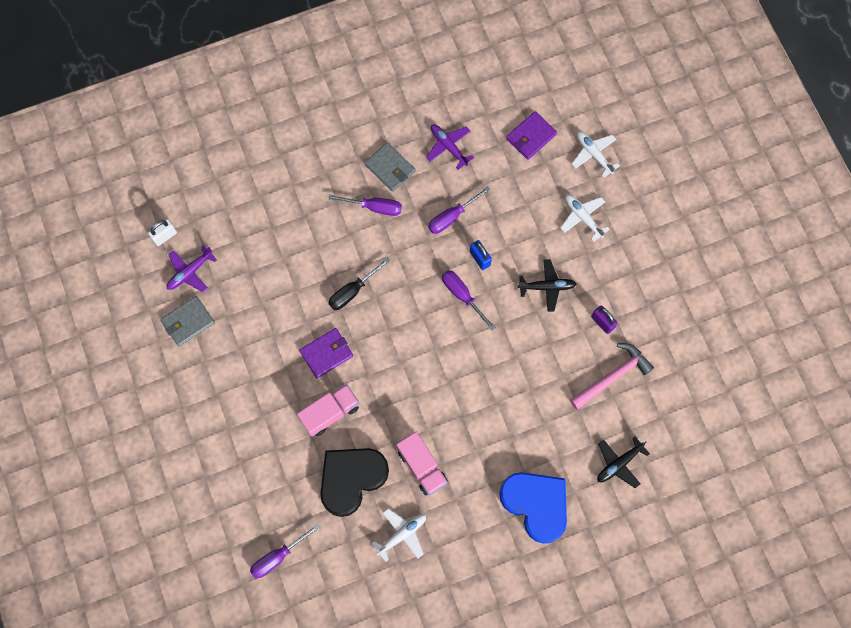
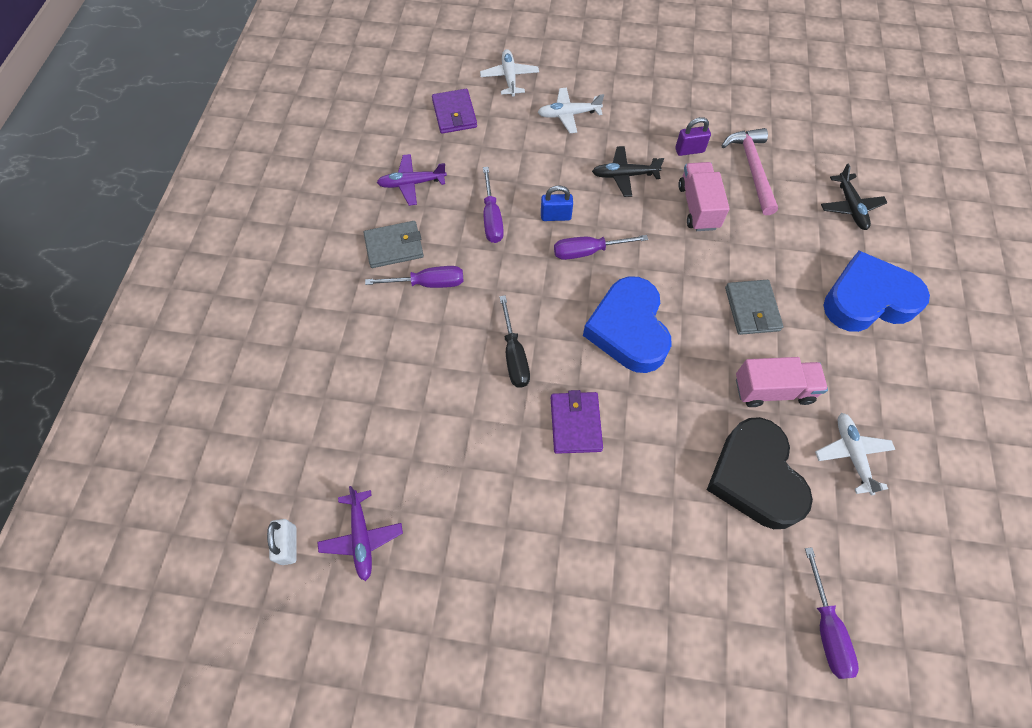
camera: 60 degrees left, 10 degrees down
(188, 322) = (429, 577): grey wallet -> grey wallet (752, 309)
(330, 413) = (655, 458): pink truck -> pink truck (698, 207)
(374, 207) = (428, 283): purple screwdriver -> purple screwdriver turned 45 degrees clockwise
(414, 353) = (628, 329): none -> blue heart
(547, 287) = (624, 175): black plane -> black plane turned 120 degrees counterclockwise
(593, 154) = (509, 77): white plane -> white plane turned 90 degrees clockwise

